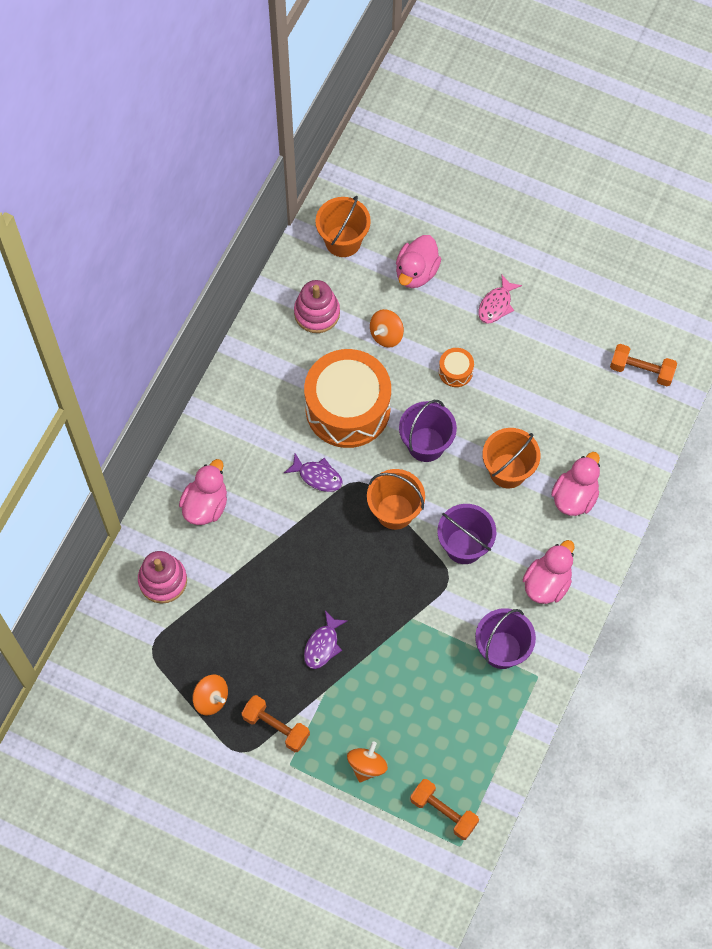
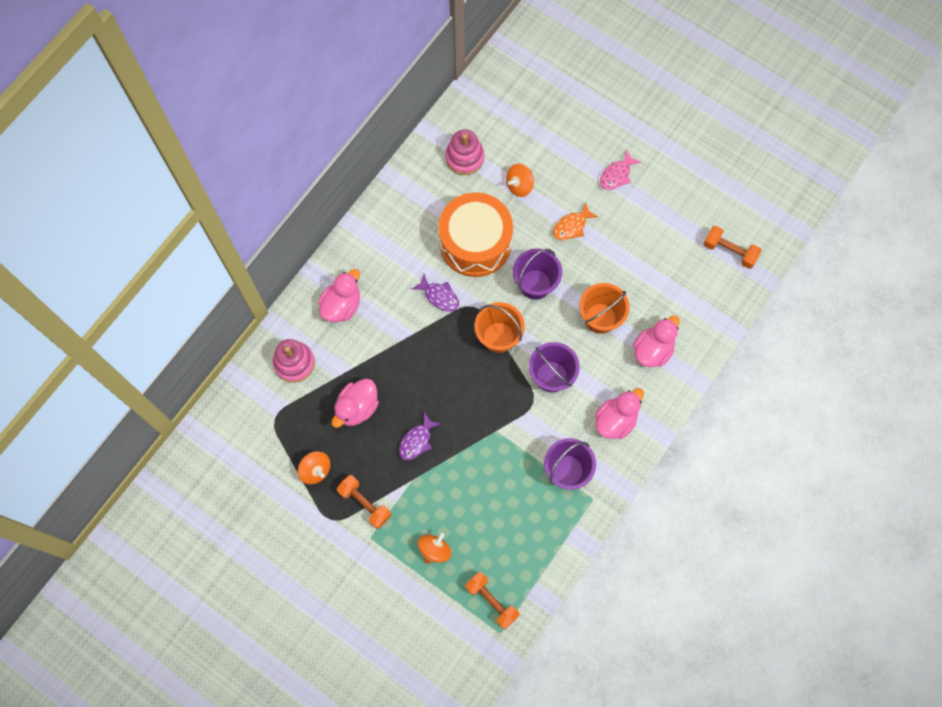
camera: 10 degrees right, 5 degrees up
(343, 241) = (498, 100): orange bucket -> none
(416, 272) = (554, 136): pink duck -> pink duck (357, 408)
(455, 371) = (572, 226): orange drum -> orange fish

